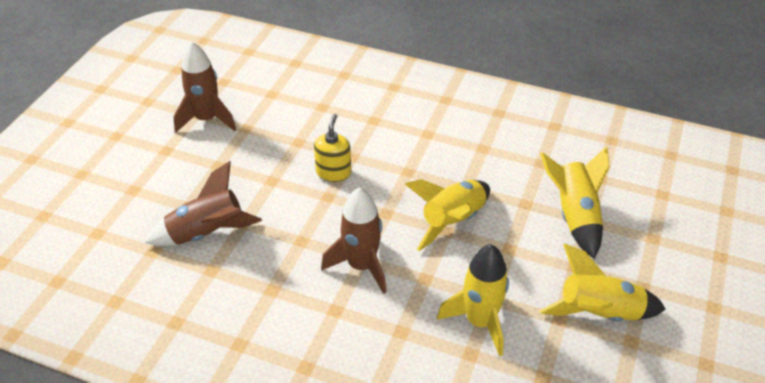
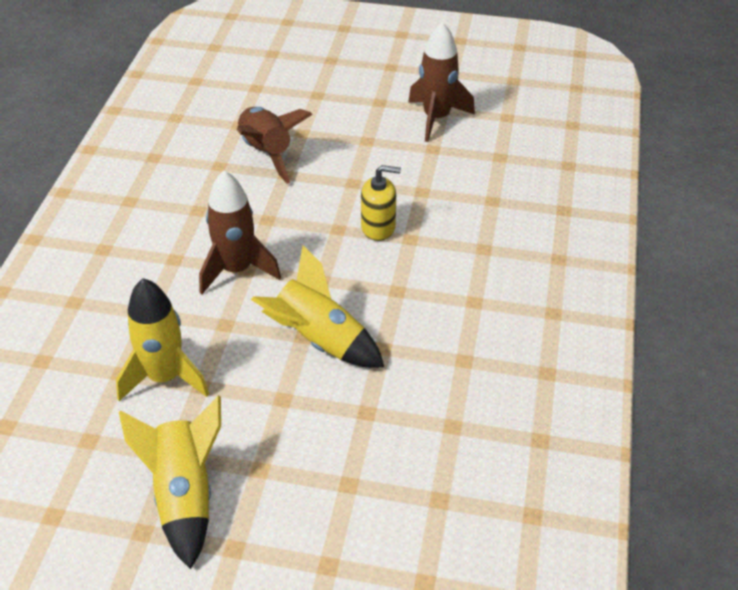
camera: 80 degrees right, 0 degrees up
(574, 216) = (353, 468): yellow rocket -> none

